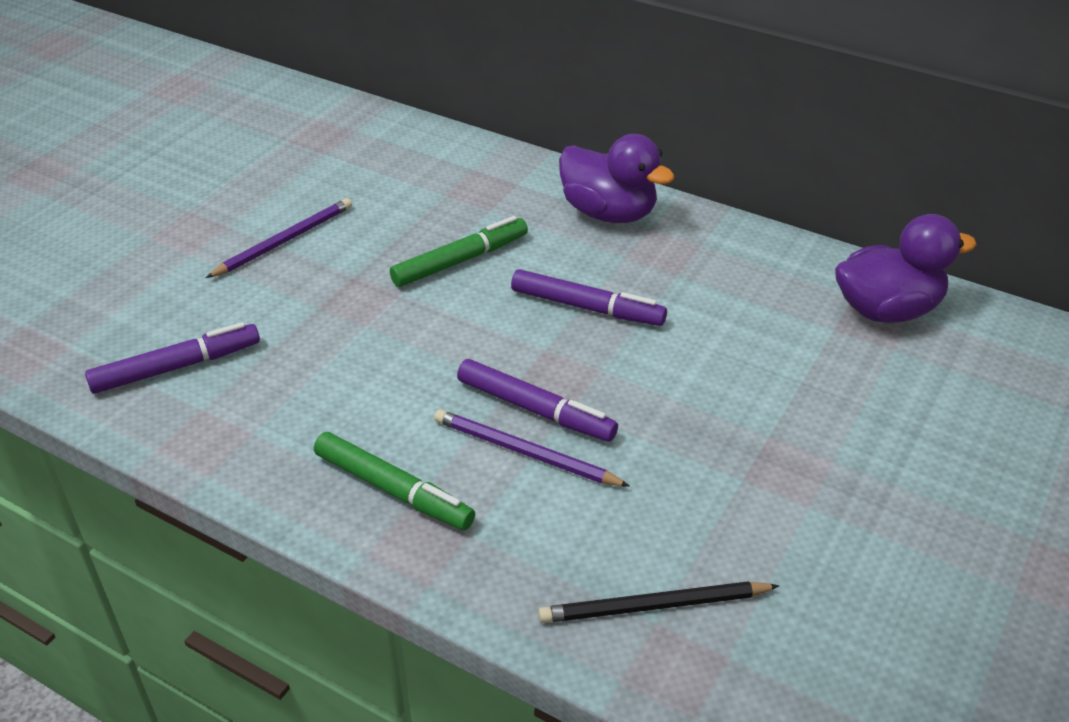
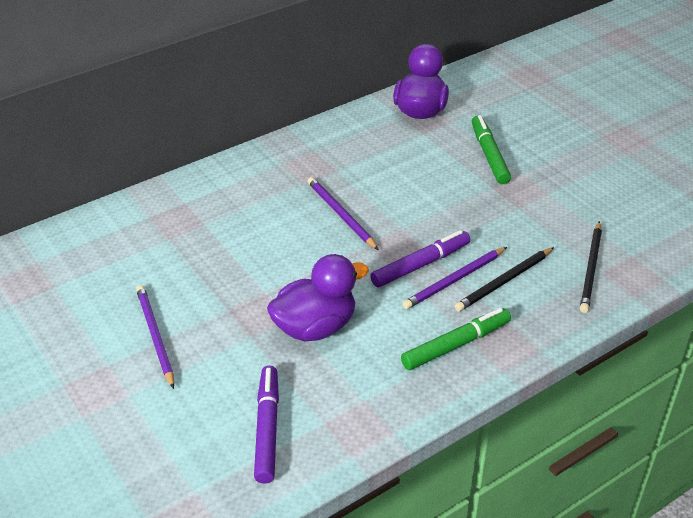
camera: 65 degrees left, 0 degrees up
(460, 261) = (251, 254): green marker -> green marker (489, 155)
(555, 506) = (504, 281): none -> black pencil
(586, 307) = (341, 215): purple marker -> purple pencil
(609, 213) = (253, 174): purple duck -> purple duck (315, 327)

